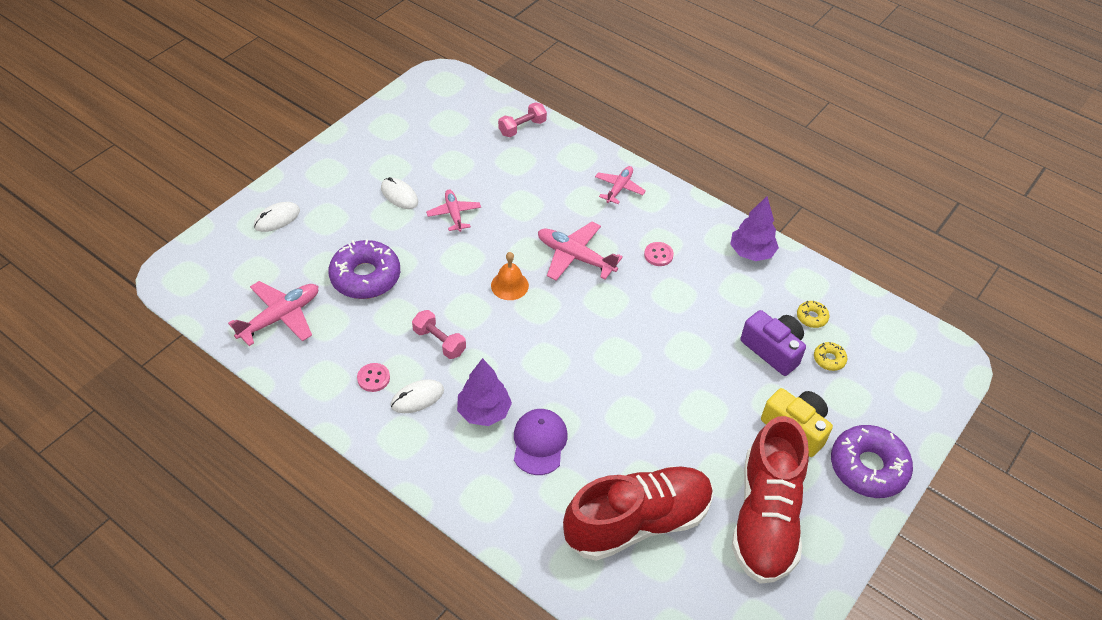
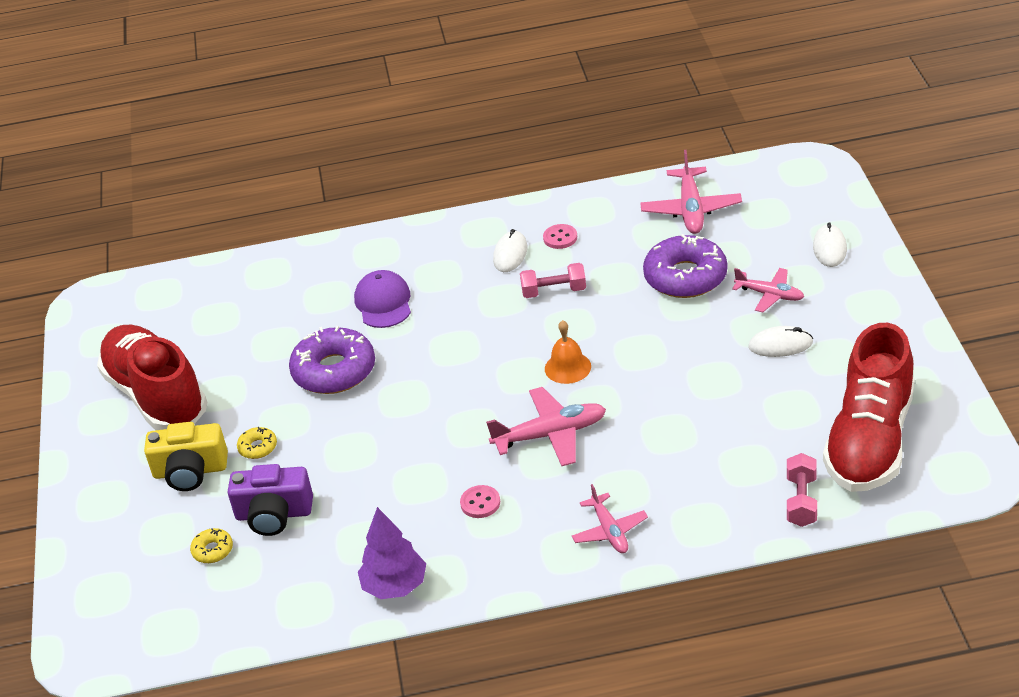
camera: 140 degrees right, 10 degrees down
(454, 214) = (709, 373): pink plane -> pink plane (770, 295)
(484, 411) = (451, 285): purple tree -> none
(539, 442) = (383, 303): purple cap -> purple cap turned 150 degrees counterclockwise
(637, 522) = (252, 321): red shoe -> red shoe (870, 441)
(811, 317) = (266, 574): yellow donut -> yellow donut (258, 447)
(868, 467) = (100, 493): purple donut -> purple donut (334, 371)

